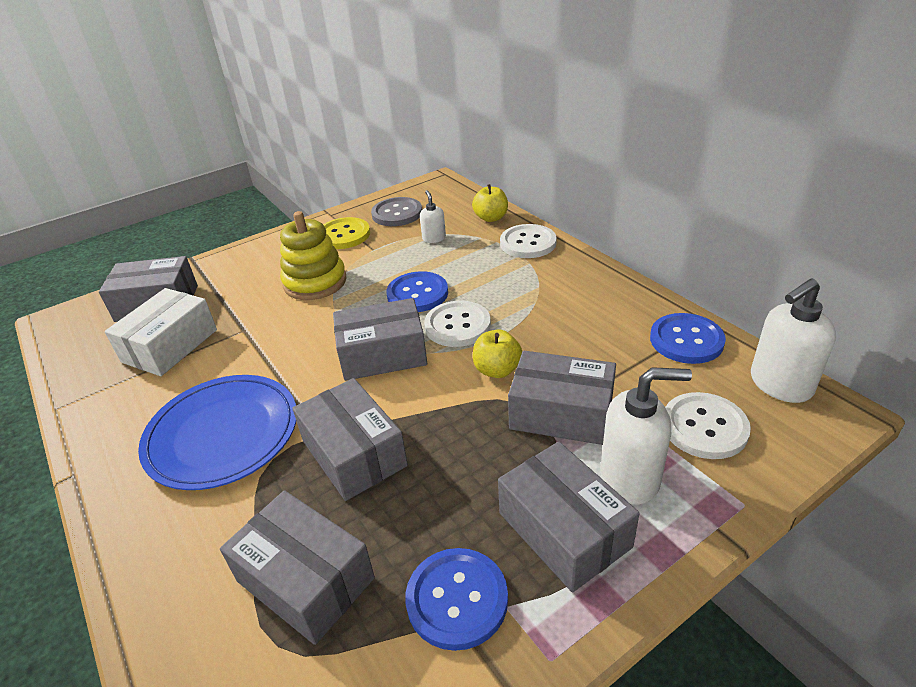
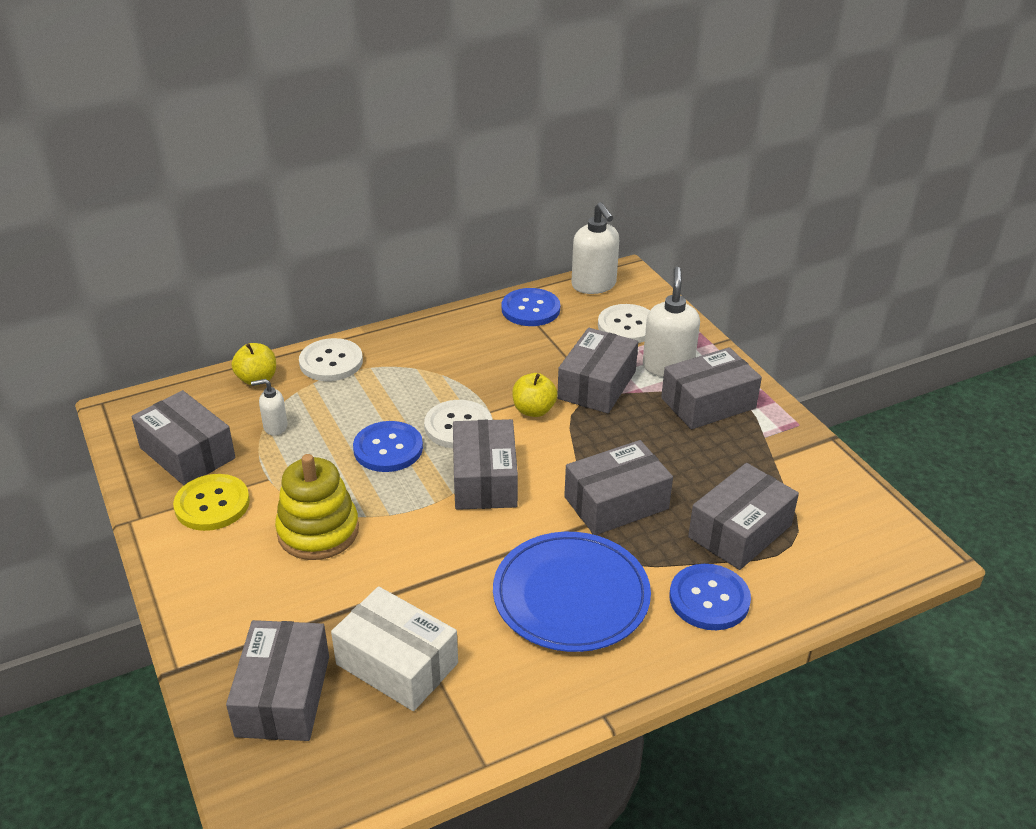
camera: 85 degrees left, 0 degrees up
(397, 213) = (187, 453): grey button -> grey box
(457, 599) = (758, 457): blue button -> blue button (709, 599)

